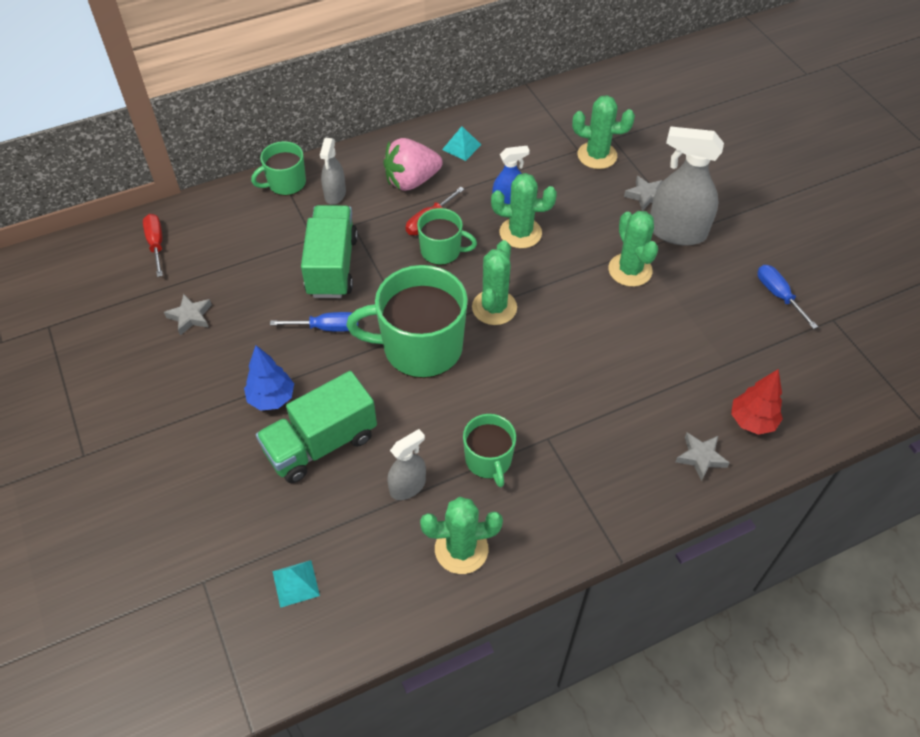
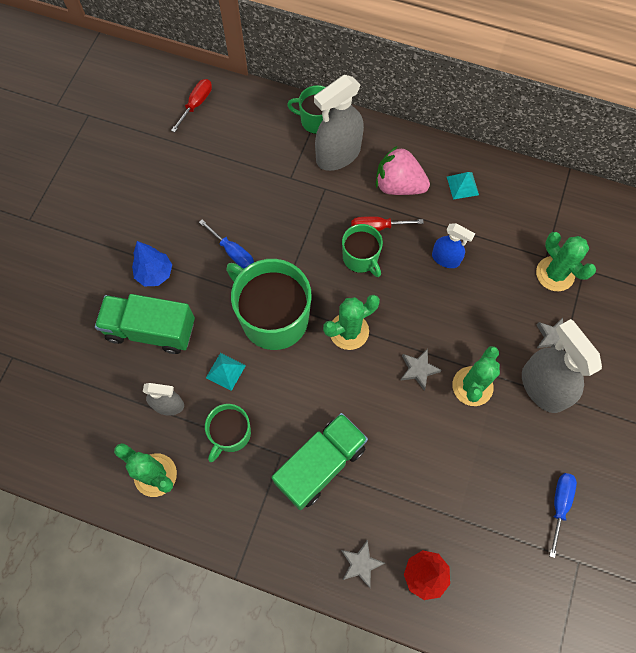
camera: 45 degrees right, 15 degrees up
(190, 316) = (166, 175): grey star -> grey star (418, 370)
(296, 583) = (53, 405): turquoise pyramid -> turquoise pyramid (225, 371)
(332, 266) = (281, 210): green truck -> green truck (320, 464)
(335, 194) = (338, 155): grey spray bottle -> grey spray bottle, size x1.78
(520, 233) = (428, 290): green cactus -> none

